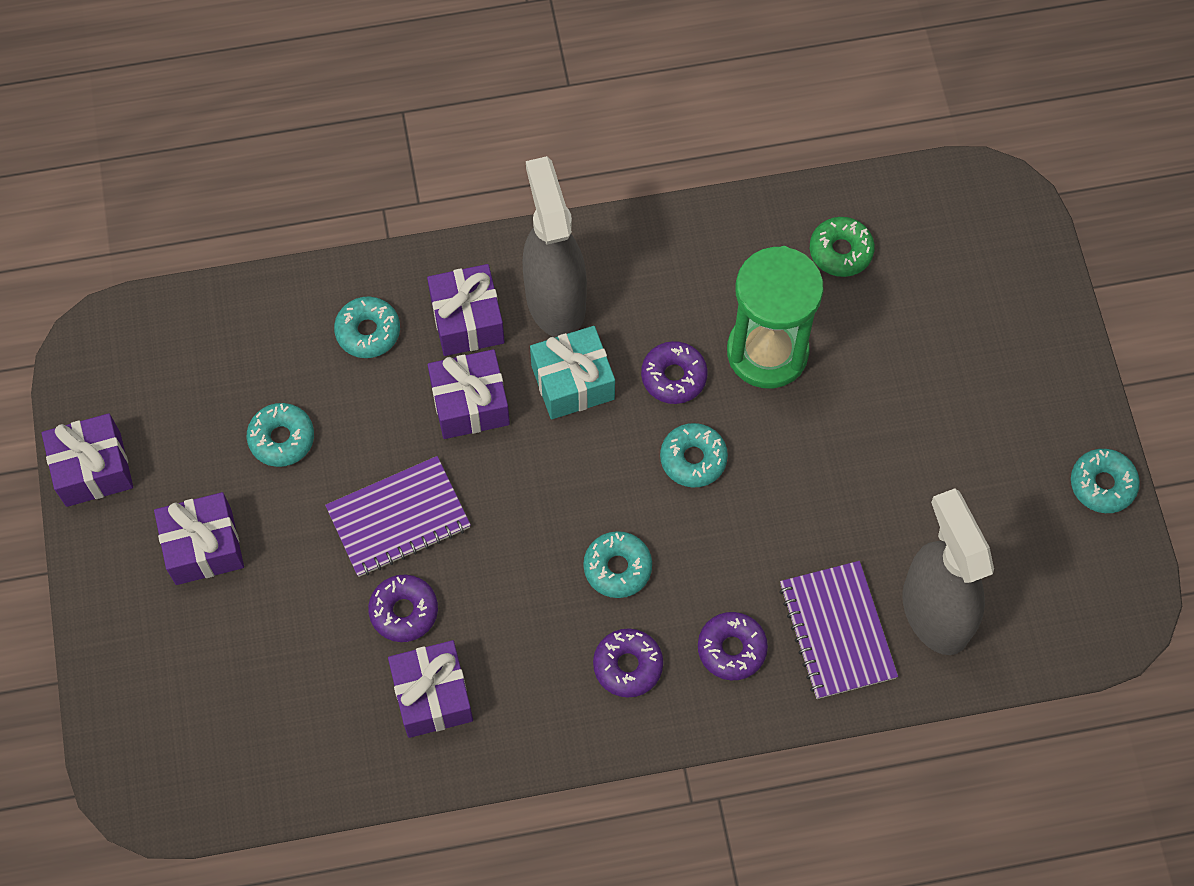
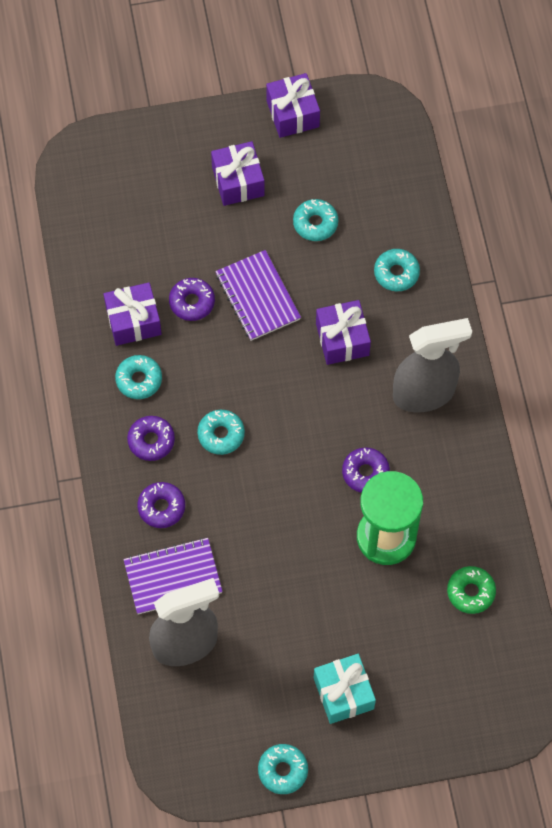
camera: 90 degrees right, 0 degrees up
(467, 320) = (406, 336): purple gift -> none
(572, 382) = (360, 405): turquoise gift -> turquoise gift (343, 693)
(693, 459) = (302, 485): turquoise donut -> turquoise donut (139, 380)

